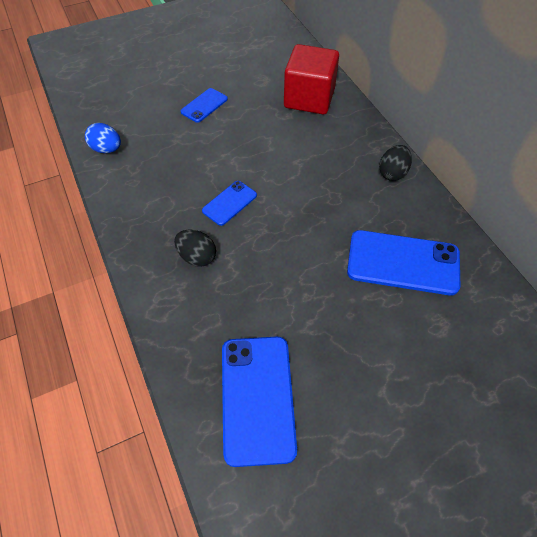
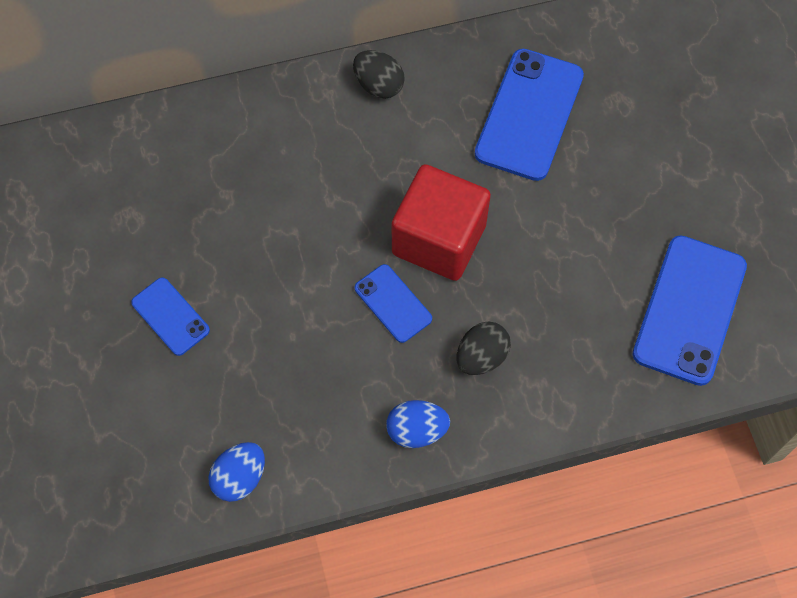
camera: 80 degrees left, 10 degrees up
(140, 228) = (417, 430): none -> blue egg
(257, 398) = (689, 310): blue phone -> blue phone turned 75 degrees counterclockwise
(309, 98) = (195, 157): red cube -> red cube (439, 239)

